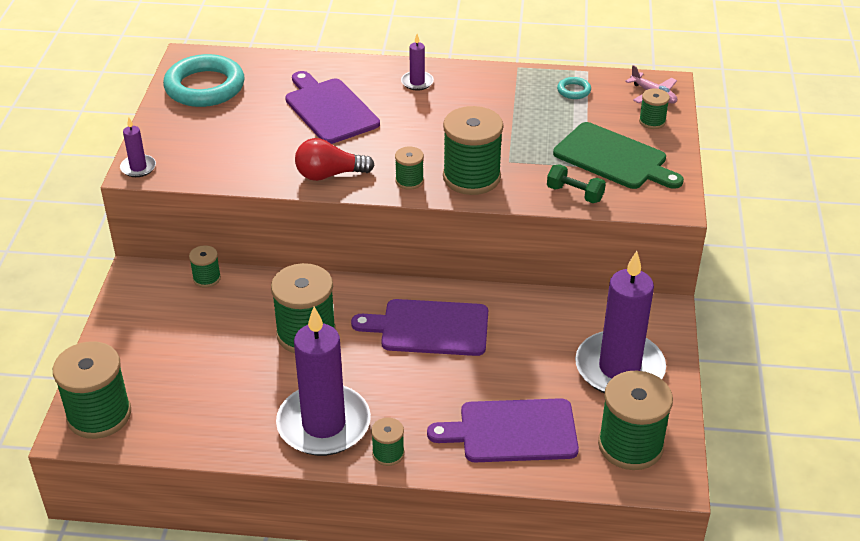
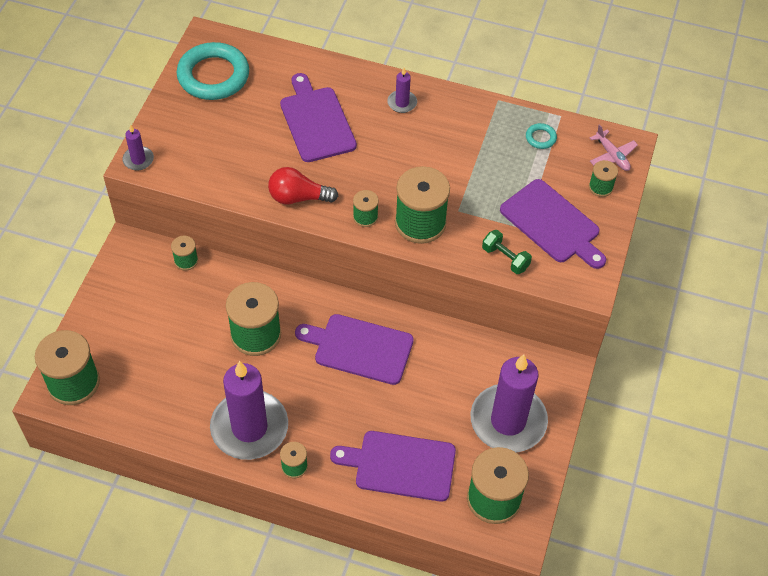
camera: 10 degrees right, 15 degrees up
(613, 158) = (552, 224): green cutting board -> purple cutting board

